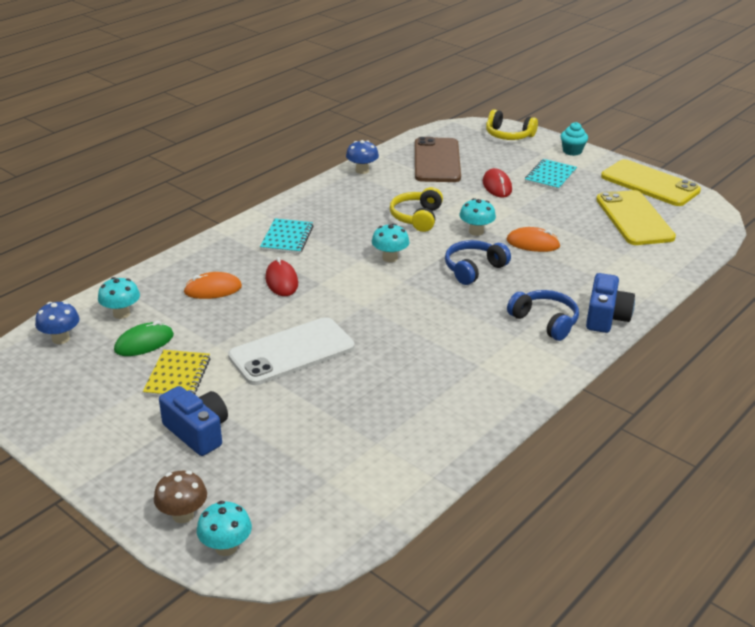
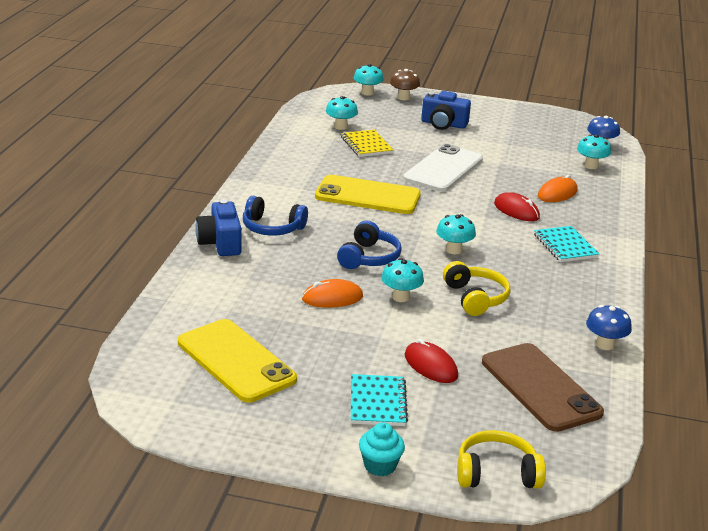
camera: 150 degrees right, 5 degrees down
(144, 343) = (546, 154): green mouse -> none
(178, 376) = (495, 143): yellow notebook -> yellow notebook (366, 145)
(345, 467) = (340, 127): none -> turquoise mushroom
(650, 184) = (236, 429): yellow phone -> yellow phone (367, 196)

